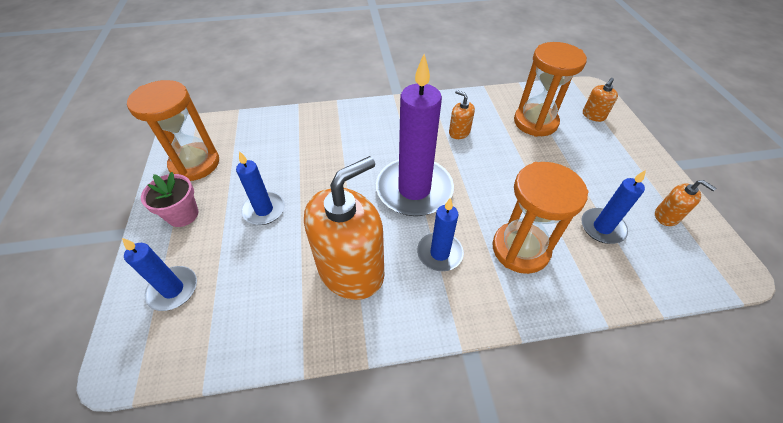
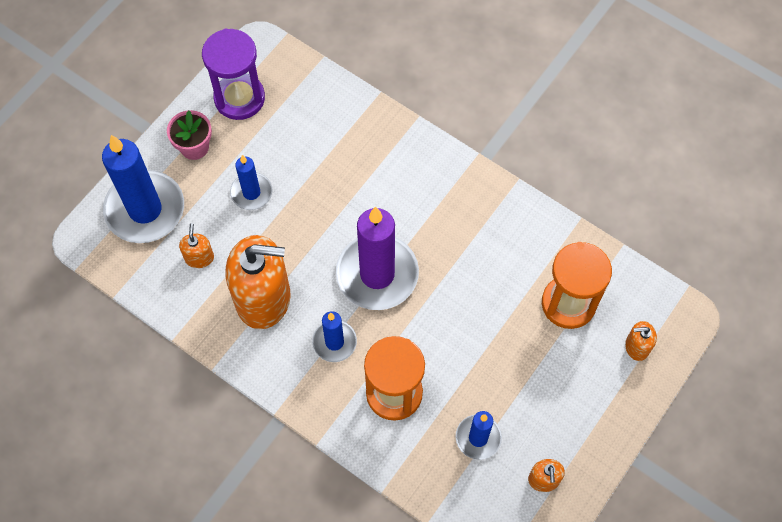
camera: 45 degrees right, 15 degrees up
(173, 289) = (145, 209): blue candle -> blue candle, size x1.89
(195, 164) = (239, 98): orange hourglass -> purple hourglass
(459, 132) = (483, 252): orange soap dispenser -> orange soap dispenser (199, 257)

